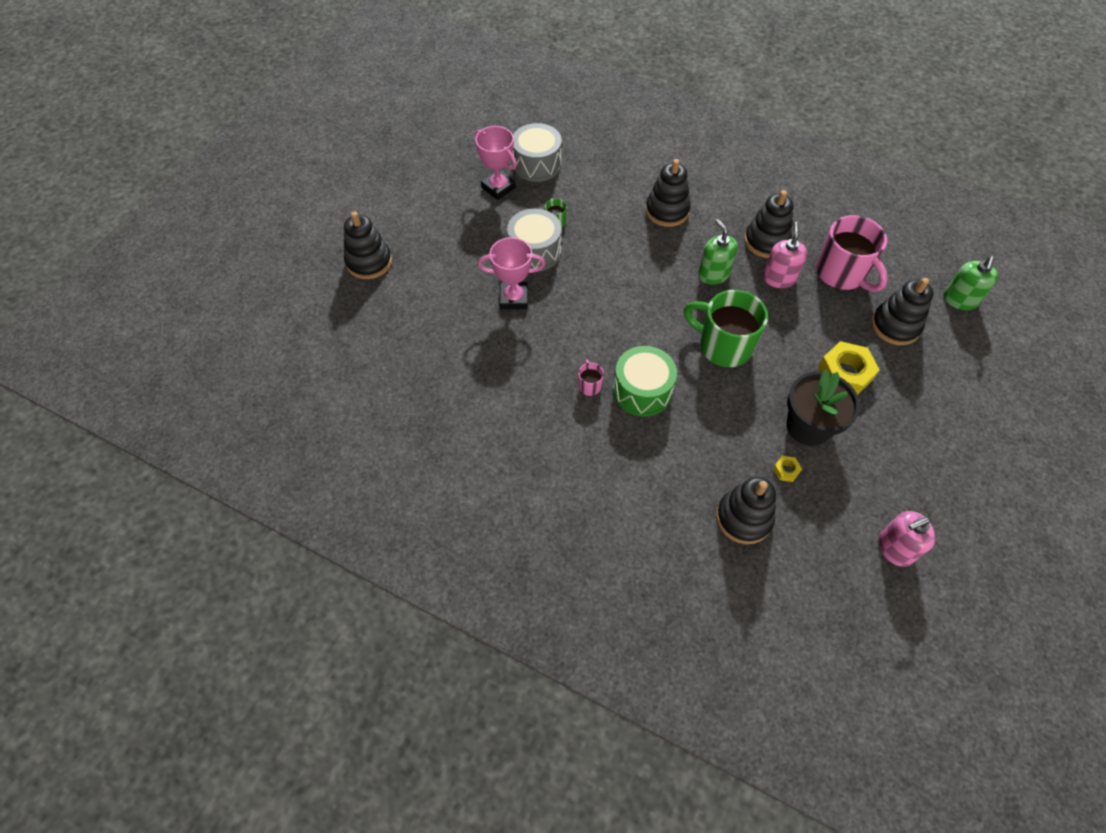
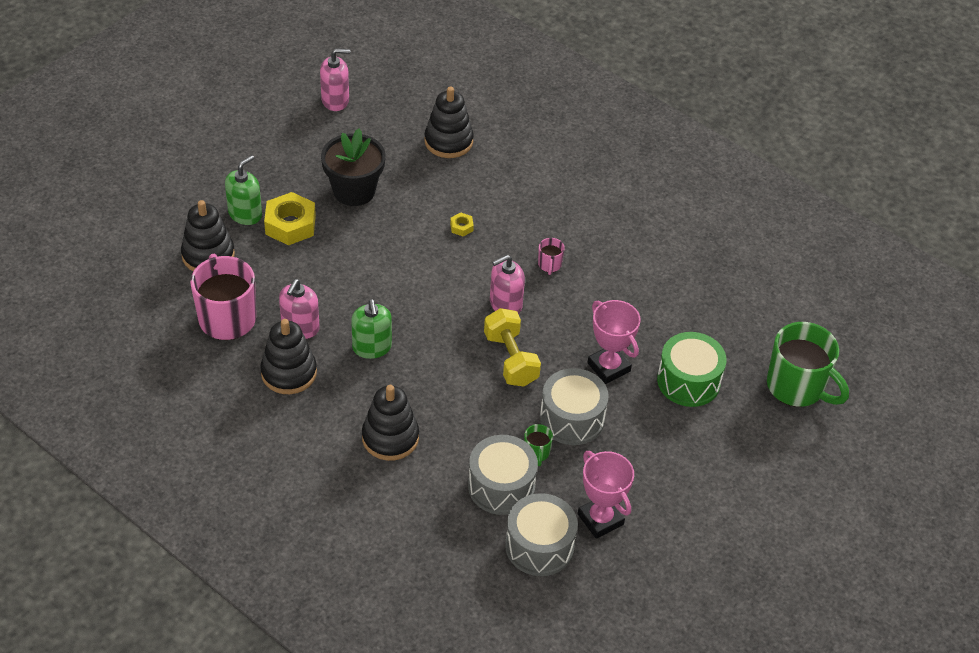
camera: 170 degrees left, 10 degrees down
(369, 262) = (776, 447): black stacking toy -> none
(514, 298) = (609, 367): pink trophy -> pink trophy turned 45 degrees clockwise
(574, 195) = (501, 486): none -> grey drum
(597, 288) = (511, 359): none -> yellow dumbbell
(617, 336) = (505, 304): none -> pink soap dispenser
(642, 391) = (498, 250): green drum -> green drum (688, 381)
(723, 346) = (398, 273): green mug -> green mug (797, 387)
(786, 470) = (394, 164): yellow nut -> yellow nut (461, 227)
(959, 300) = (120, 265): green soap dispenser -> green soap dispenser (245, 214)

